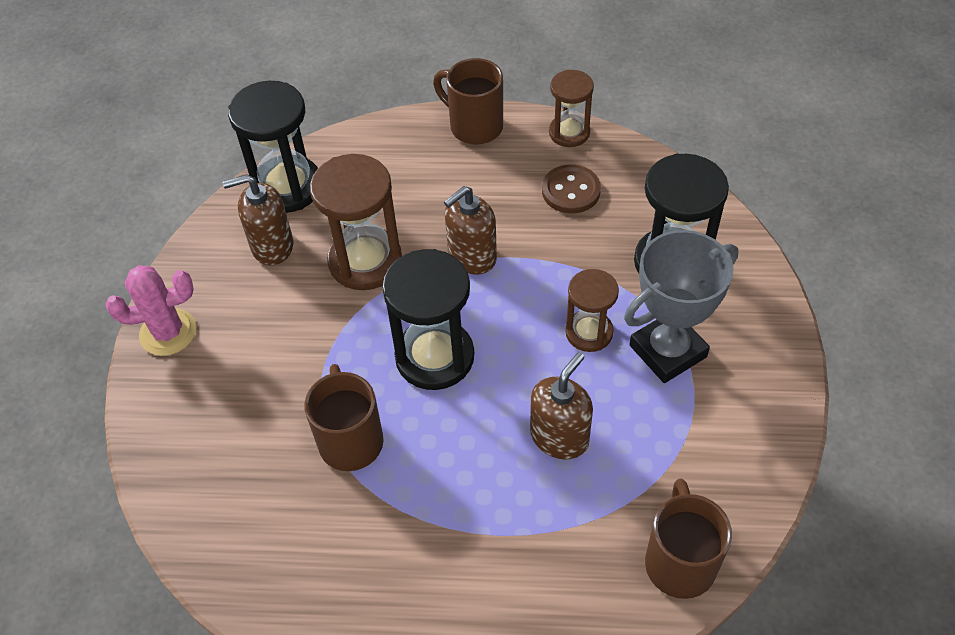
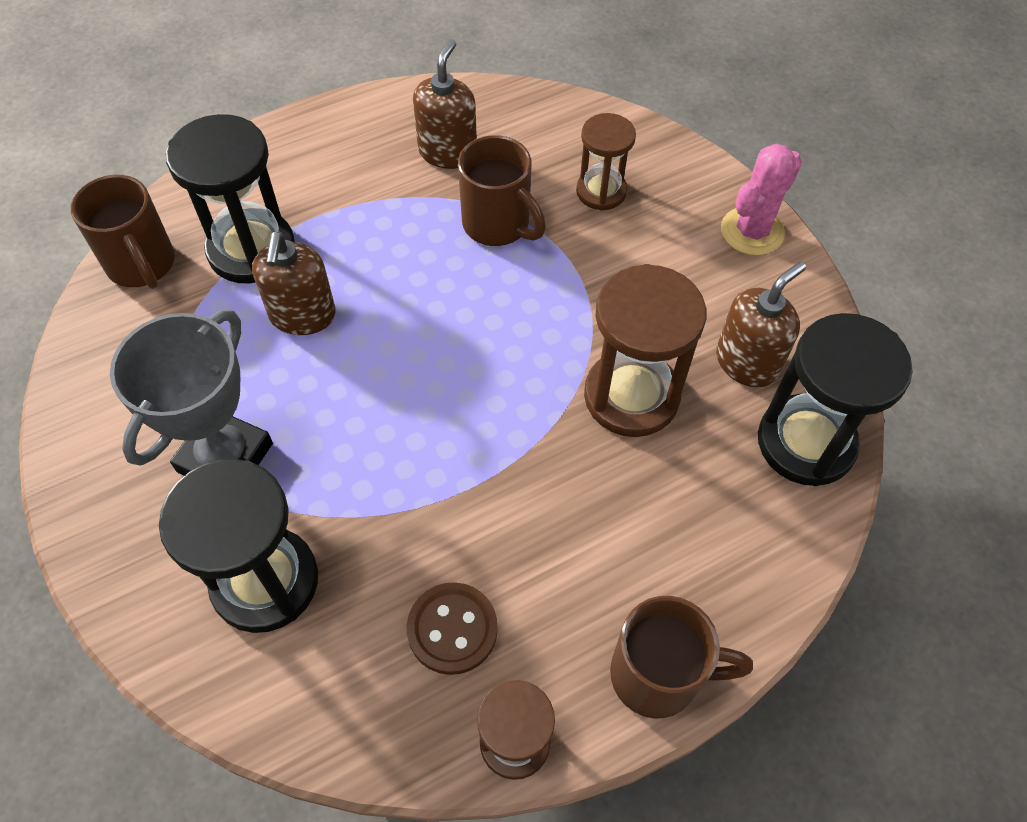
camera: 145 degrees right, 5 degrees up
(434, 357) = (476, 331): black hourglass -> black hourglass (251, 250)
(472, 256) = (516, 463): brown soap dispenser -> brown soap dispenser (447, 152)
(589, 332) = (326, 436): brown hourglass -> brown hourglass (601, 191)

